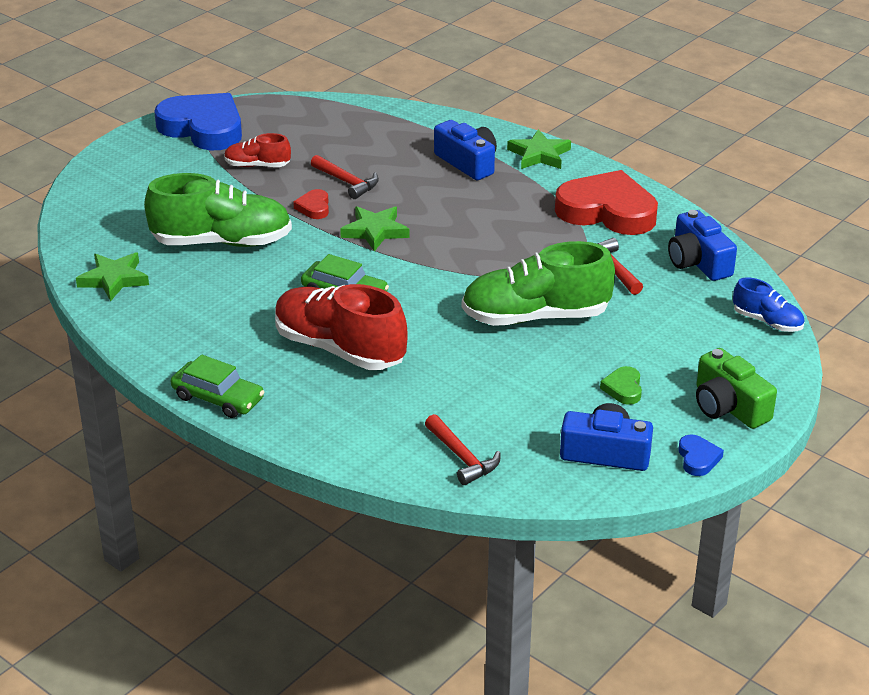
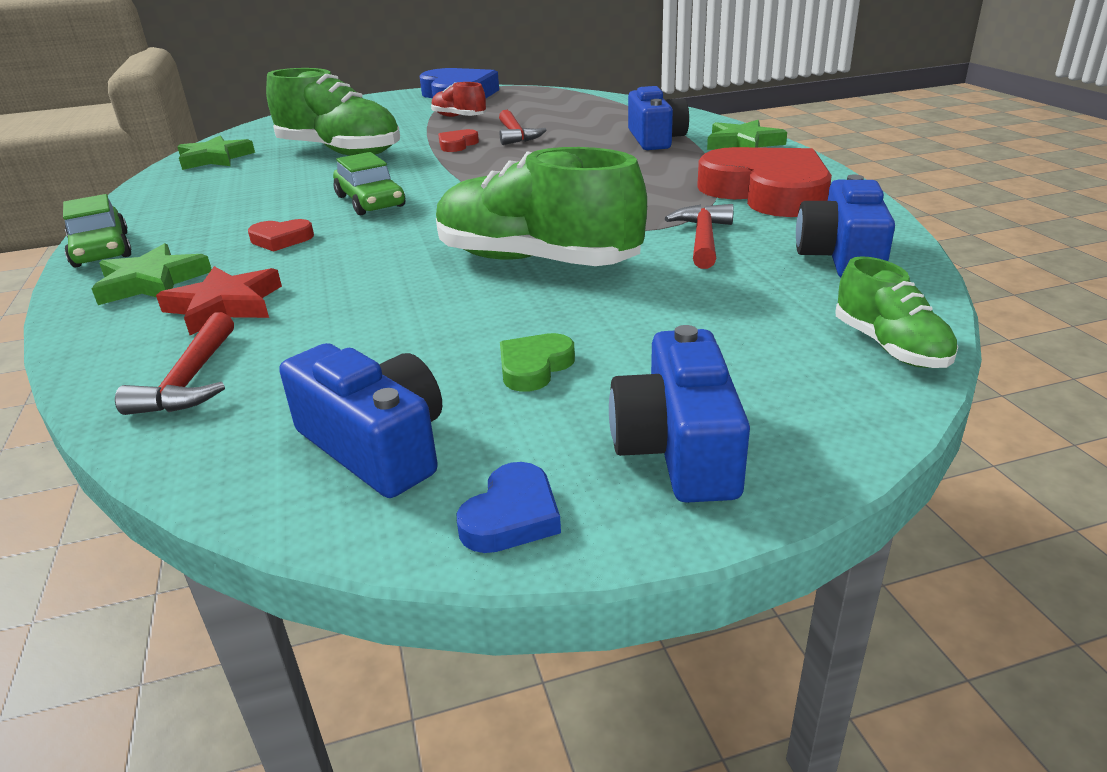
camera: 35 degrees right, 5 degrees down
(339, 349) = (281, 239): red shoe -> red heart
(375, 231) = (483, 167): green star -> green star (152, 282)
(396, 410) = (225, 306): none -> red star
(728, 406) = (678, 447): green camera -> blue camera
(767, 321) = (890, 347): blue shoe -> green shoe

